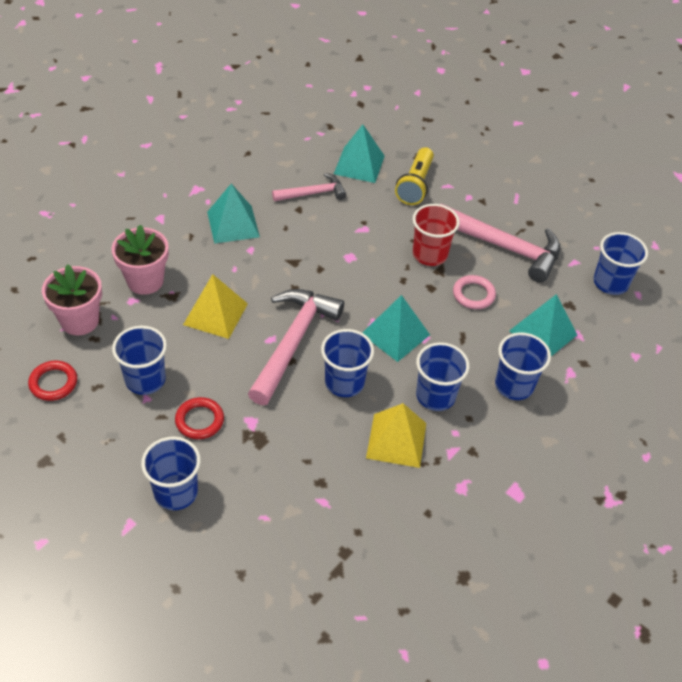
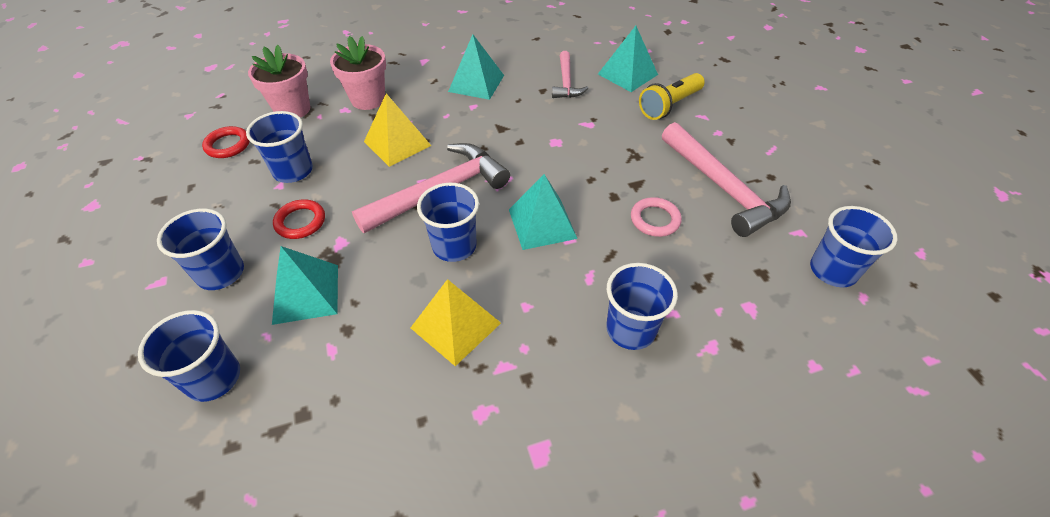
camera: 35 degrees right, 0 degrees up
(313, 193) = (566, 82): pink hammer -> pink hammer turned 75 degrees clockwise
(430, 254) = (636, 167): red cup -> none
(435, 396) = (534, 300): blue cup -> blue cup (213, 378)
(543, 333) = (708, 289): turquoise pyramid -> turquoise pyramid (306, 293)

